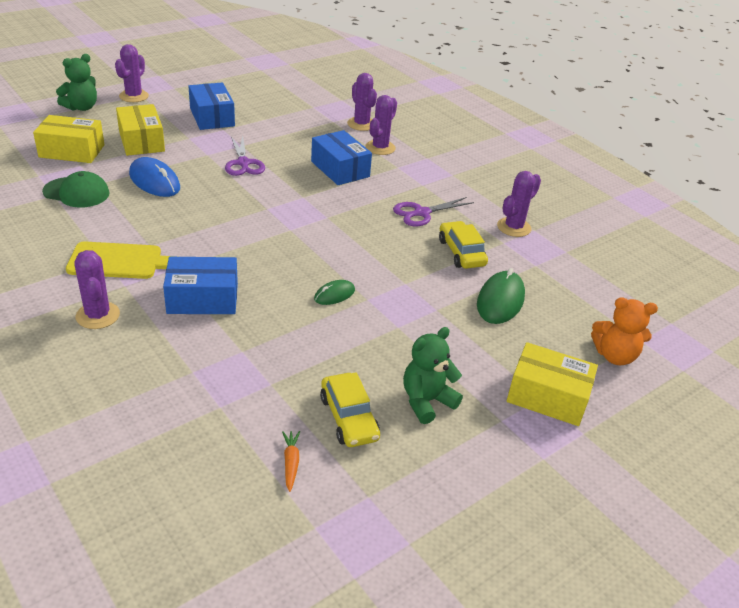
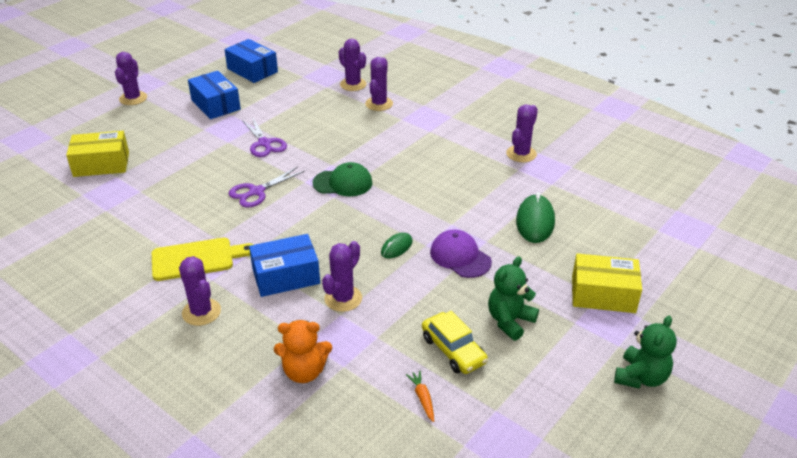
camera: 10 degrees left, 0 degrees up
(76, 192) = (126, 203): green cap -> green cap (343, 183)
(81, 107) = (89, 119): green teddy bear -> green teddy bear (641, 377)
(141, 141) = (162, 141): yellow box -> none
(154, 181) = (192, 177): blue mouse -> none
(252, 335) = (343, 298): none -> purple cactus
(340, 169) = (352, 131): blue box -> blue box (252, 70)
(400, 320) = (460, 257): none -> purple cap
(422, 213) = (439, 157): purple scissors -> purple scissors (256, 192)
(461, 252) = (487, 186): yellow car -> none
(614, 356) = (642, 248): orange teddy bear -> orange teddy bear (304, 372)

